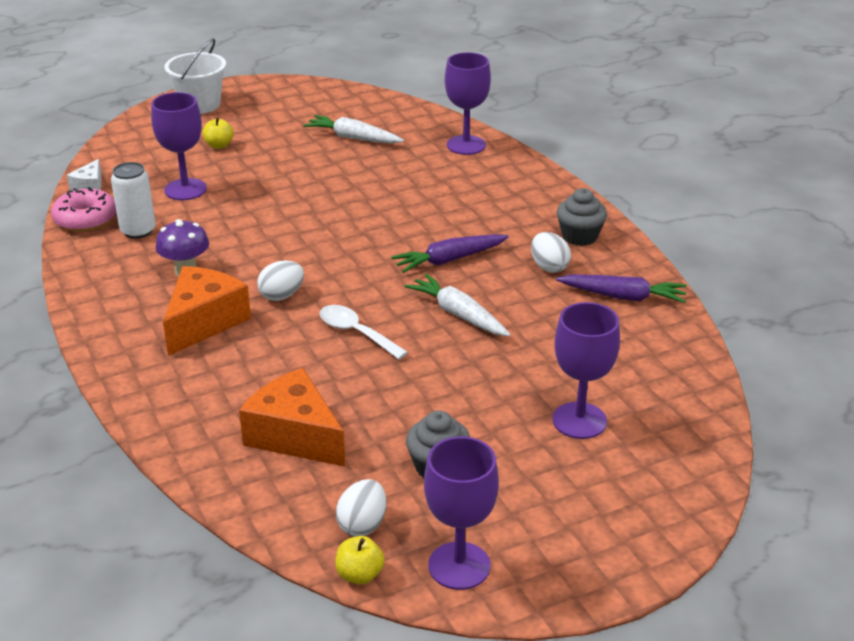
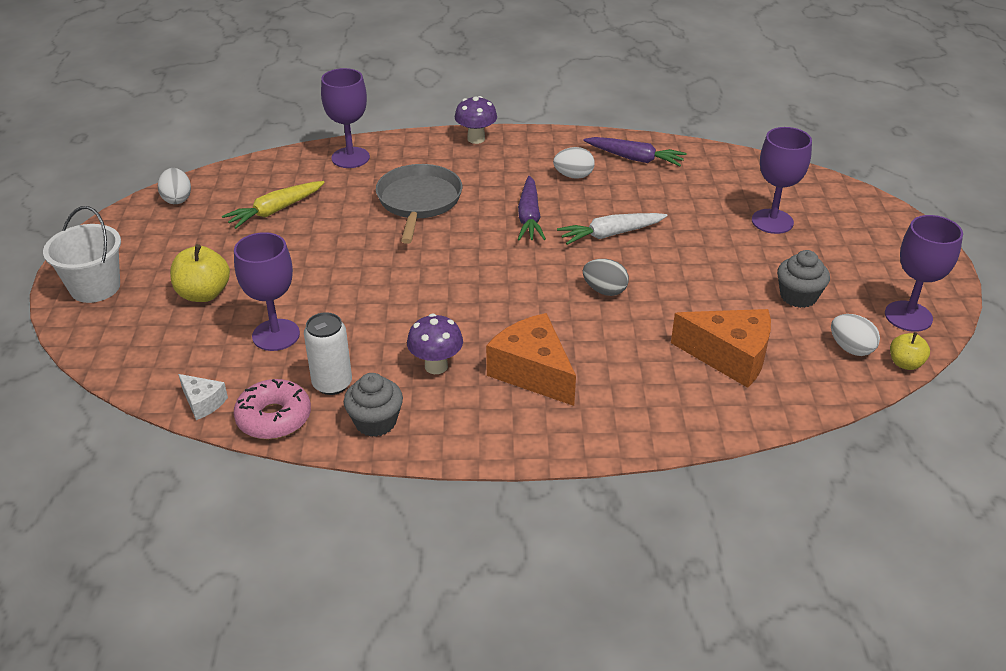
camera: 65 degrees left, 5 degrees up
(219, 145) = (204, 294): yellow apple -> yellow apple, size x1.64
(282, 295) = (520, 317): white egg -> white egg (177, 199)
(295, 436) = (729, 356): orange cheese -> orange cheese turned 135 degrees counterclockwise
(353, 138) = (275, 211): white carrot -> yellow carrot
(356, 333) = (604, 290): white spoon -> grey egg
(425, 196) = (418, 201): none -> grey pan
(564, 196) = (476, 139): none -> purple mushroom
(579, 236) = (540, 150): grey cupcake -> grey cupcake (375, 422)
(623, 297) = (634, 158): purple carrot -> purple carrot turned 75 degrees clockwise

